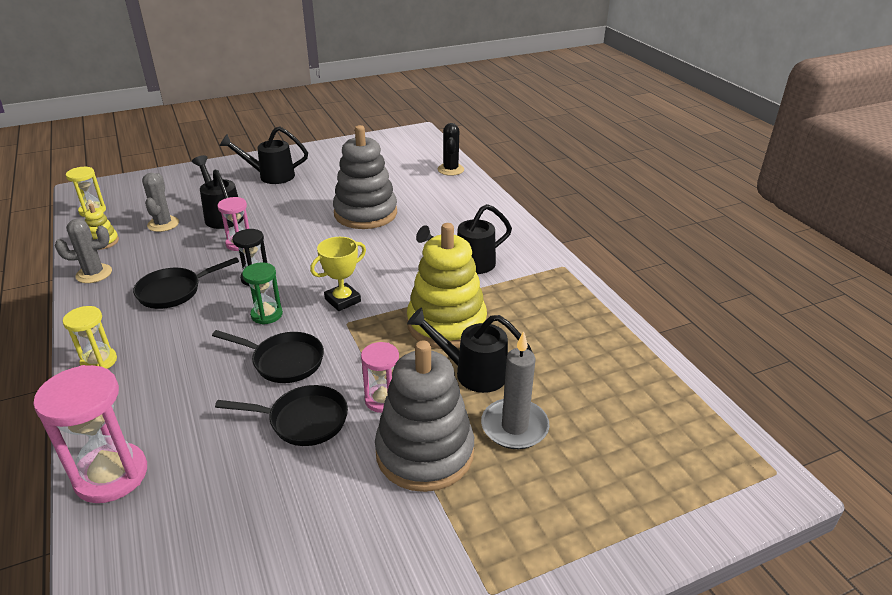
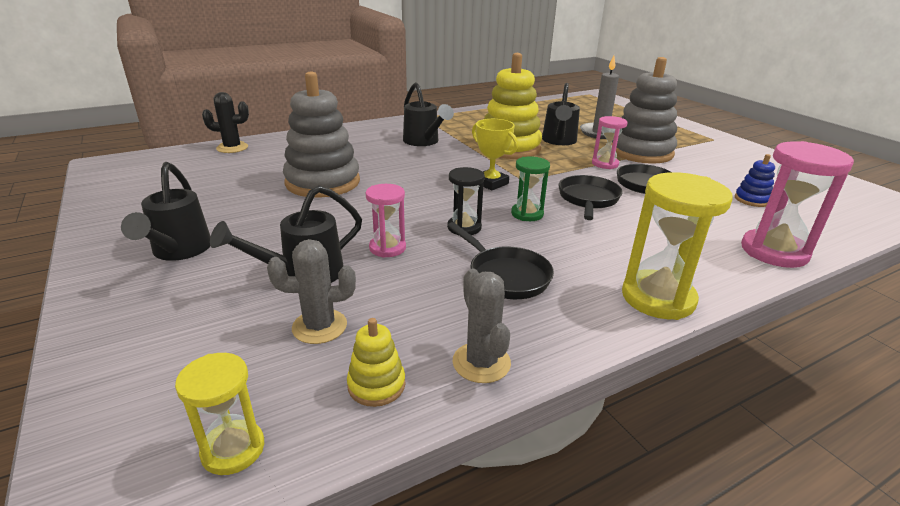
camera: 95 degrees left, 5 degrees down
(99, 361) = (658, 298): yellow hourglass -> yellow hourglass, size x1.71
(231, 521) = (752, 200): none -> blue stacking toy

